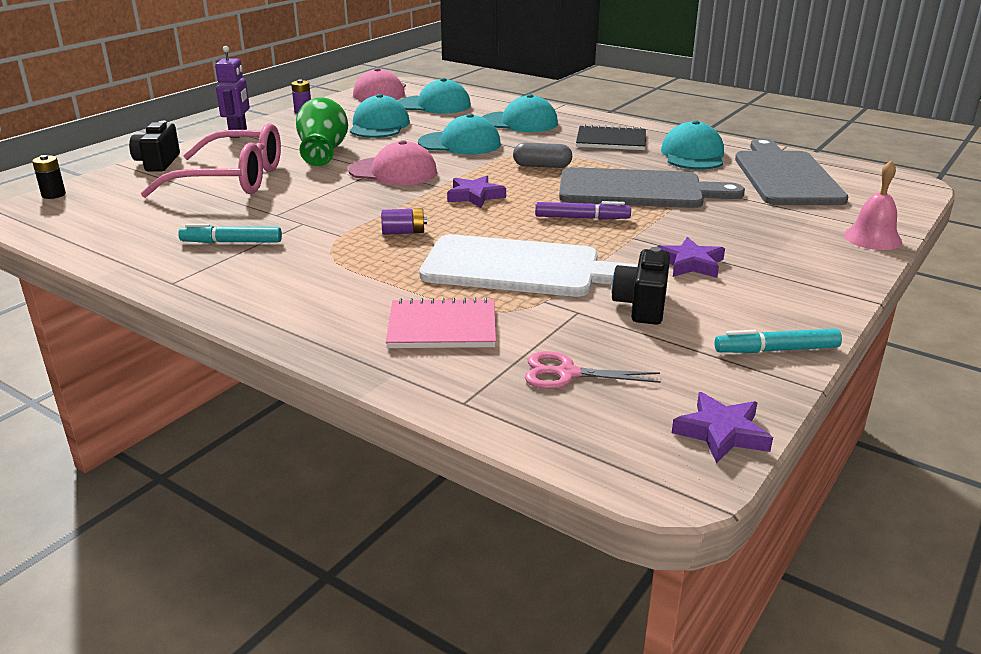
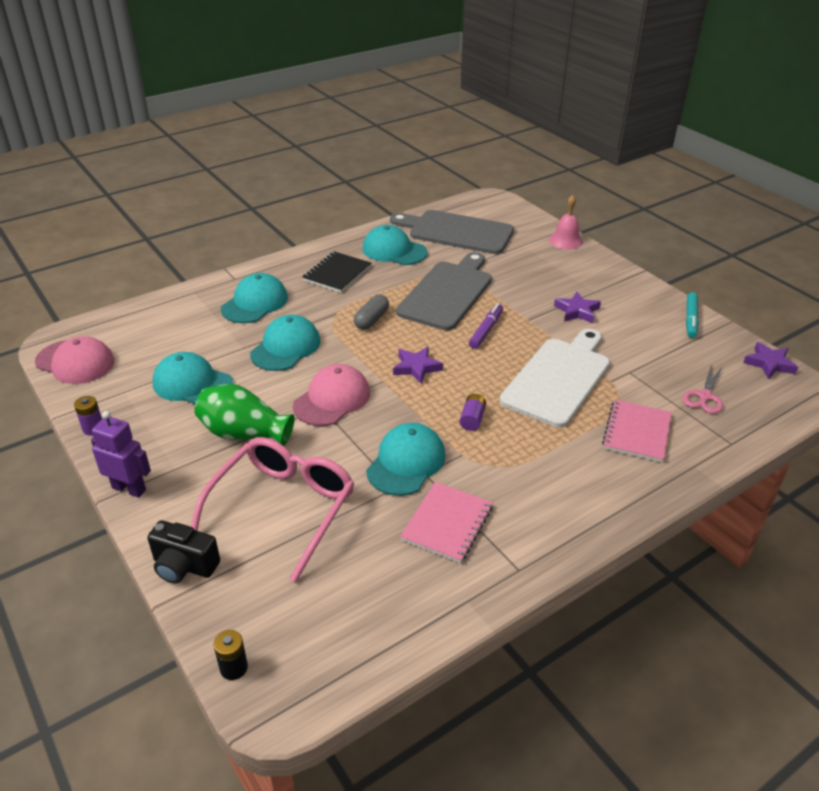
camera: 70 degrees left, 10 degrees up
(231, 242) = (447, 523): turquoise marker -> pink notebook
(434, 105) = (157, 337): turquoise cap -> turquoise cap (406, 462)
(641, 306) = (628, 346): black camera -> none

